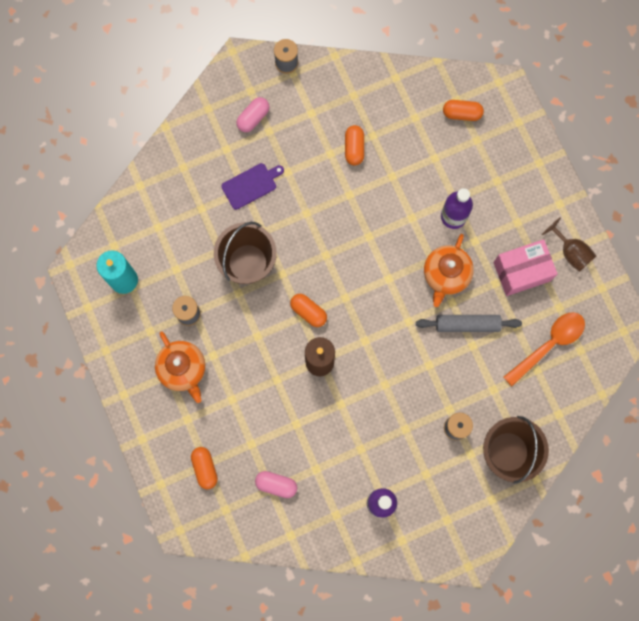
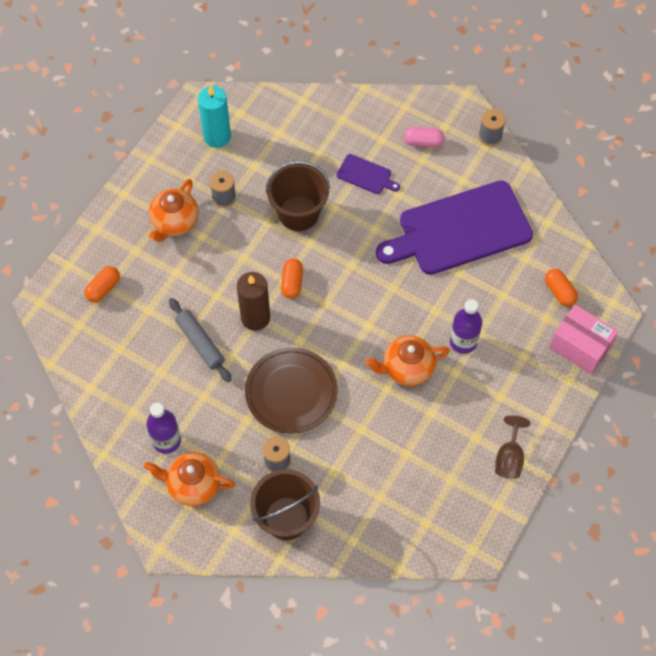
camera: 55 degrees right, 15 degrees down
(276, 484) = (126, 350): pink capsule -> none
(354, 148) = (459, 229): orange capsule -> purple cutting board
(405, 377) = (291, 392): none -> brown plate
(431, 506) = (193, 484): none -> orange teapot
(467, 325) = (376, 413): grey rolling pin -> grey rolling pin (200, 343)
(521, 271) = (458, 428): pink box -> pink box (580, 347)
(548, 345) = (410, 492): orange spoon -> none

